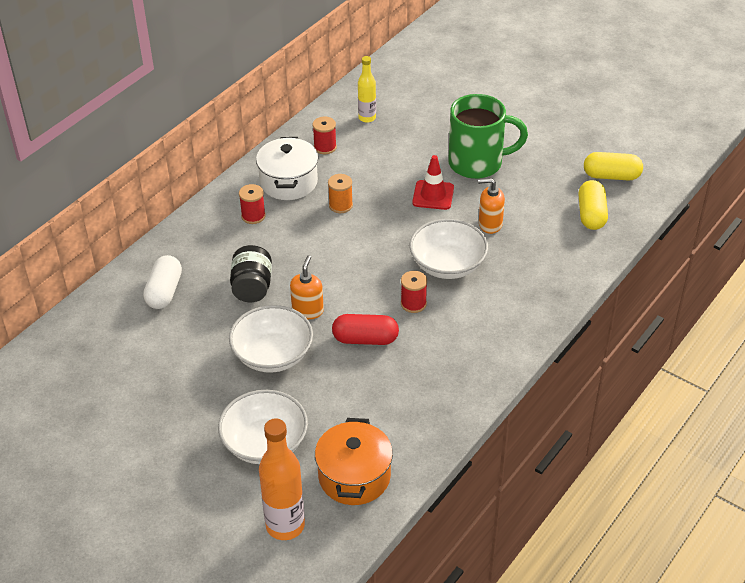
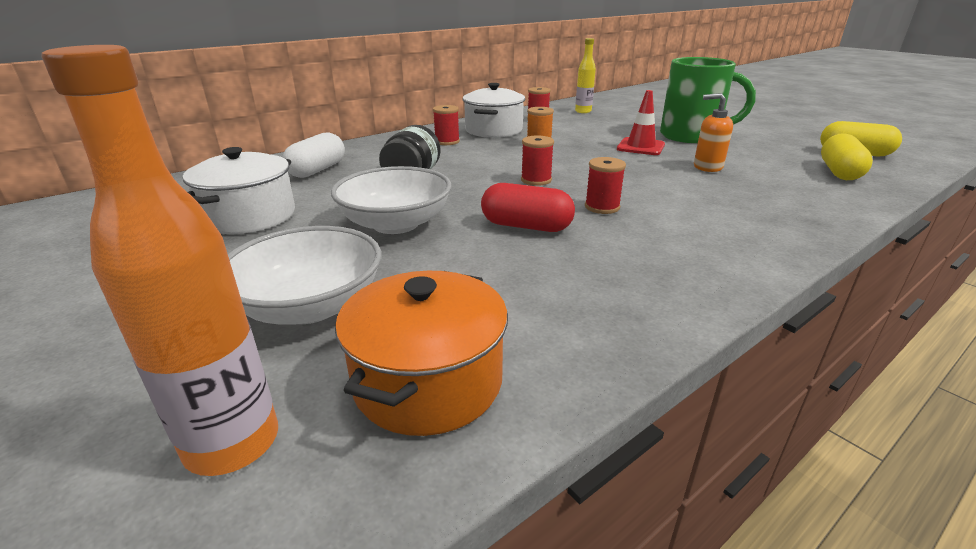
camera: 15 degrees right, 15 degrees down
(159, 368) = (249, 216): none -> white pot
(308, 310) = (464, 197): orange soap dispenser -> none
(355, 273) = (536, 180): none -> red spool
(447, 264) = (652, 186): white bowl -> none

